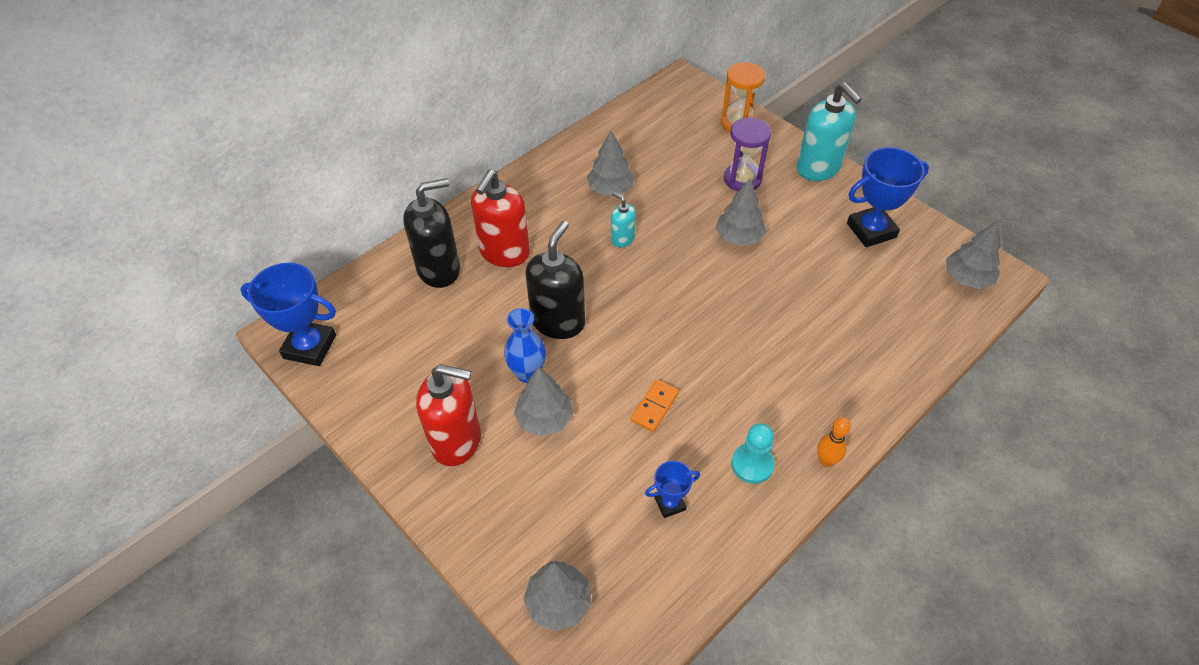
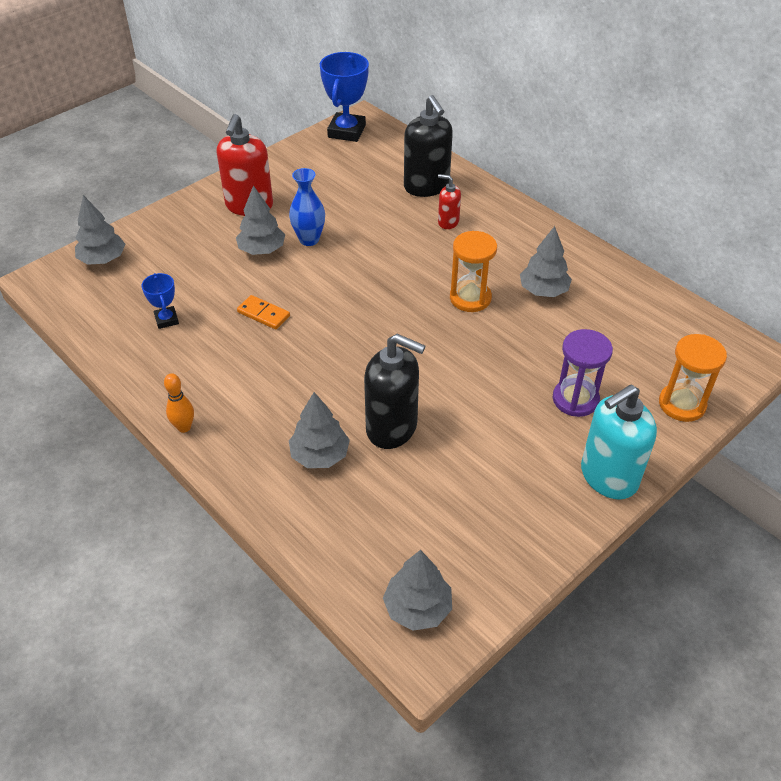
camera: 90 degrees right, 5 degrees down
(504, 253) = (448, 222): red soap dispenser -> red soap dispenser, size x0.52
(558, 321) = (364, 256): black soap dispenser -> black soap dispenser (392, 428)
(622, 239) = (470, 298): turquoise soap dispenser -> orange hourglass
(739, 237) = (478, 388): grey tree -> grey tree (320, 455)
(752, 464) = (192, 374): turquoise pawn -> none
(871, 230) = (498, 516): blue trophy -> none

